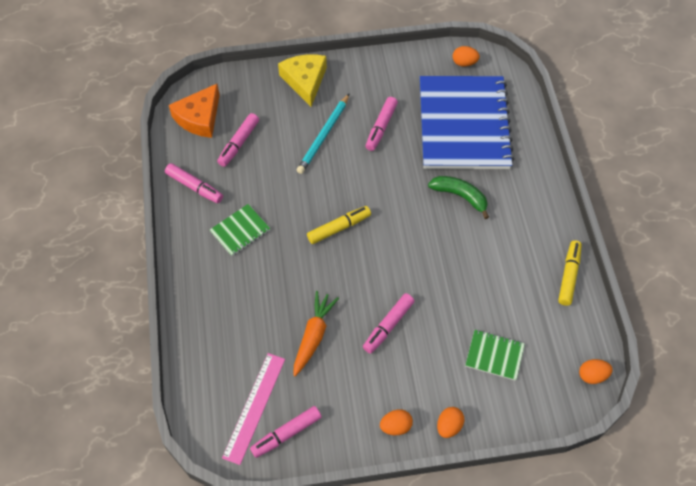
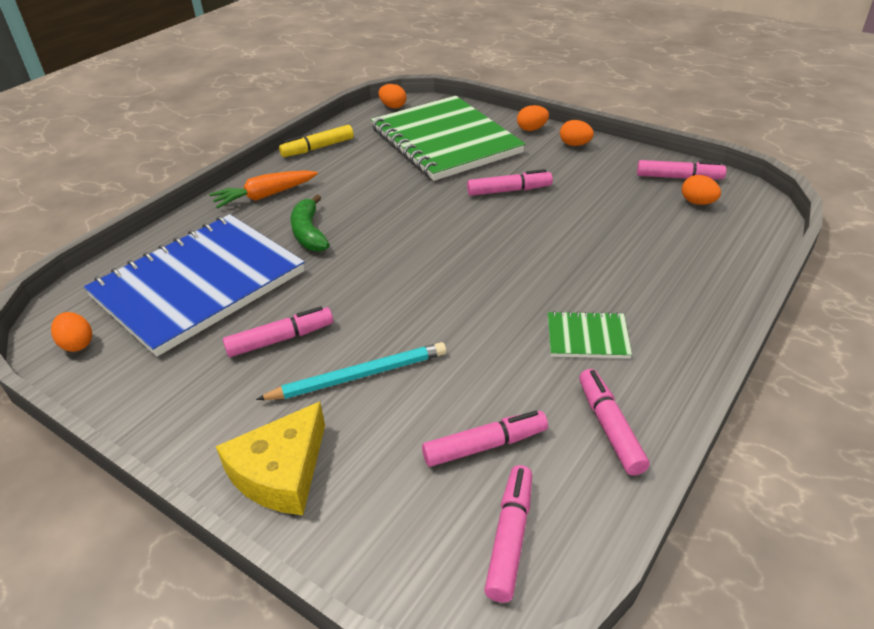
camera: 135 degrees left, 20 degrees down
(199, 117) = (510, 537): orange cheese -> pink marker
(254, 407) = (697, 202): pink ruler -> orange egg
(313, 335) = (589, 216): orange carrot -> orange carrot (264, 196)
(339, 228) = (464, 276): yellow marker -> none
(494, 355) = (445, 141): green notebook -> green notebook, size x2.45

